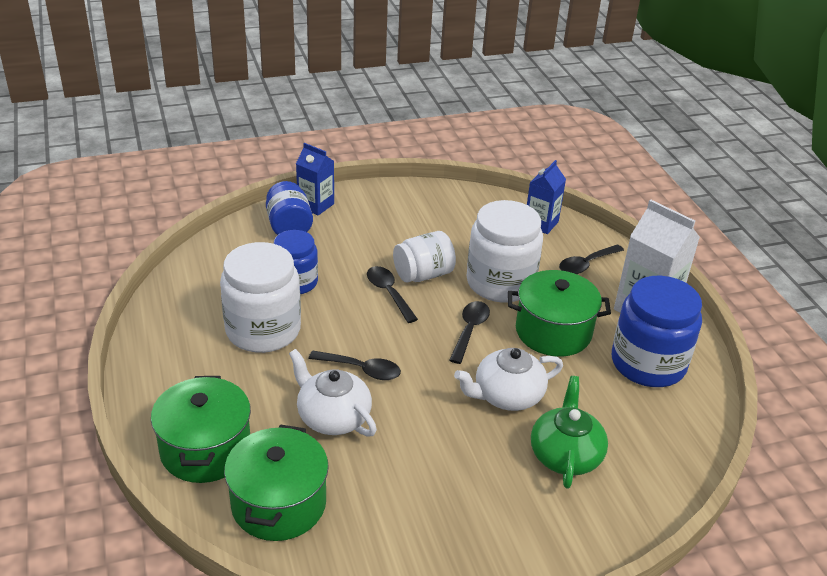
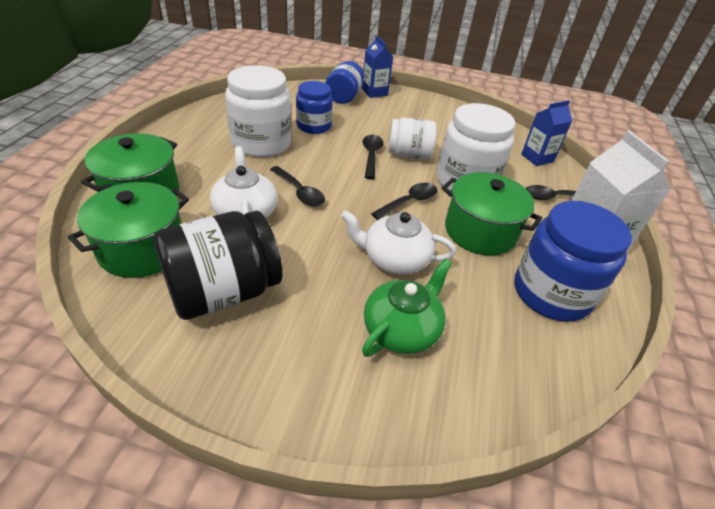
camera: 30 degrees right, 5 degrees up
(396, 502) = (223, 292): none -> black jar

